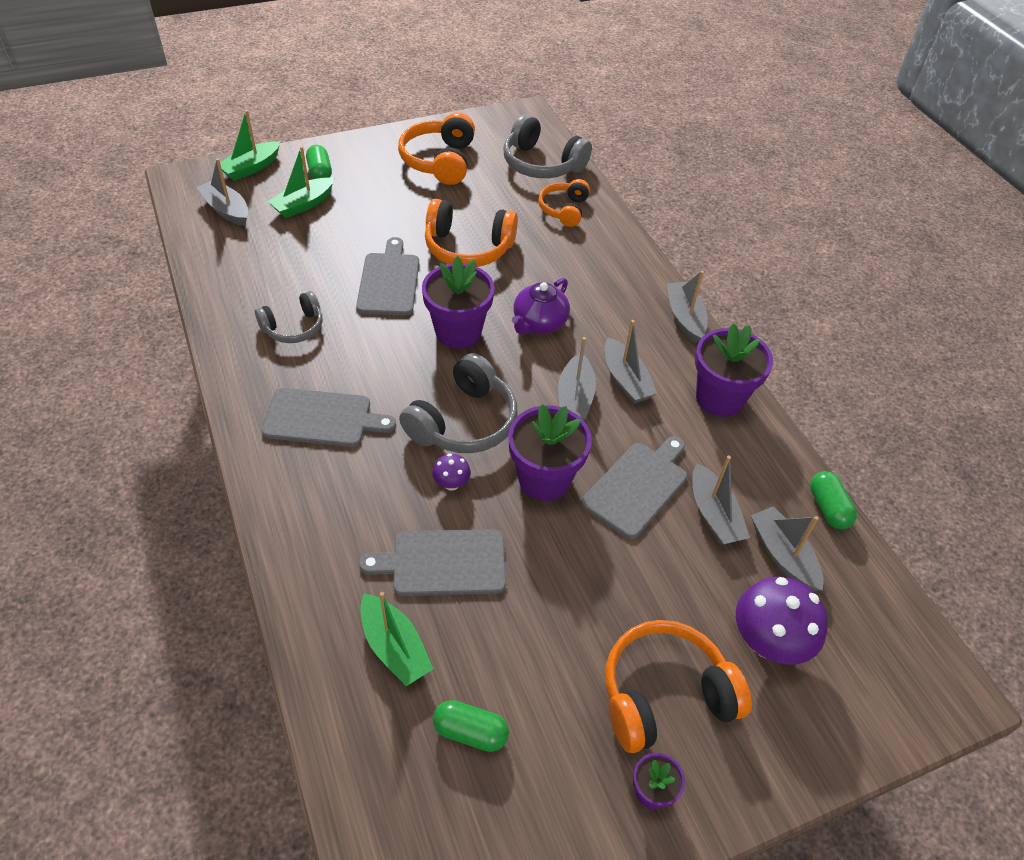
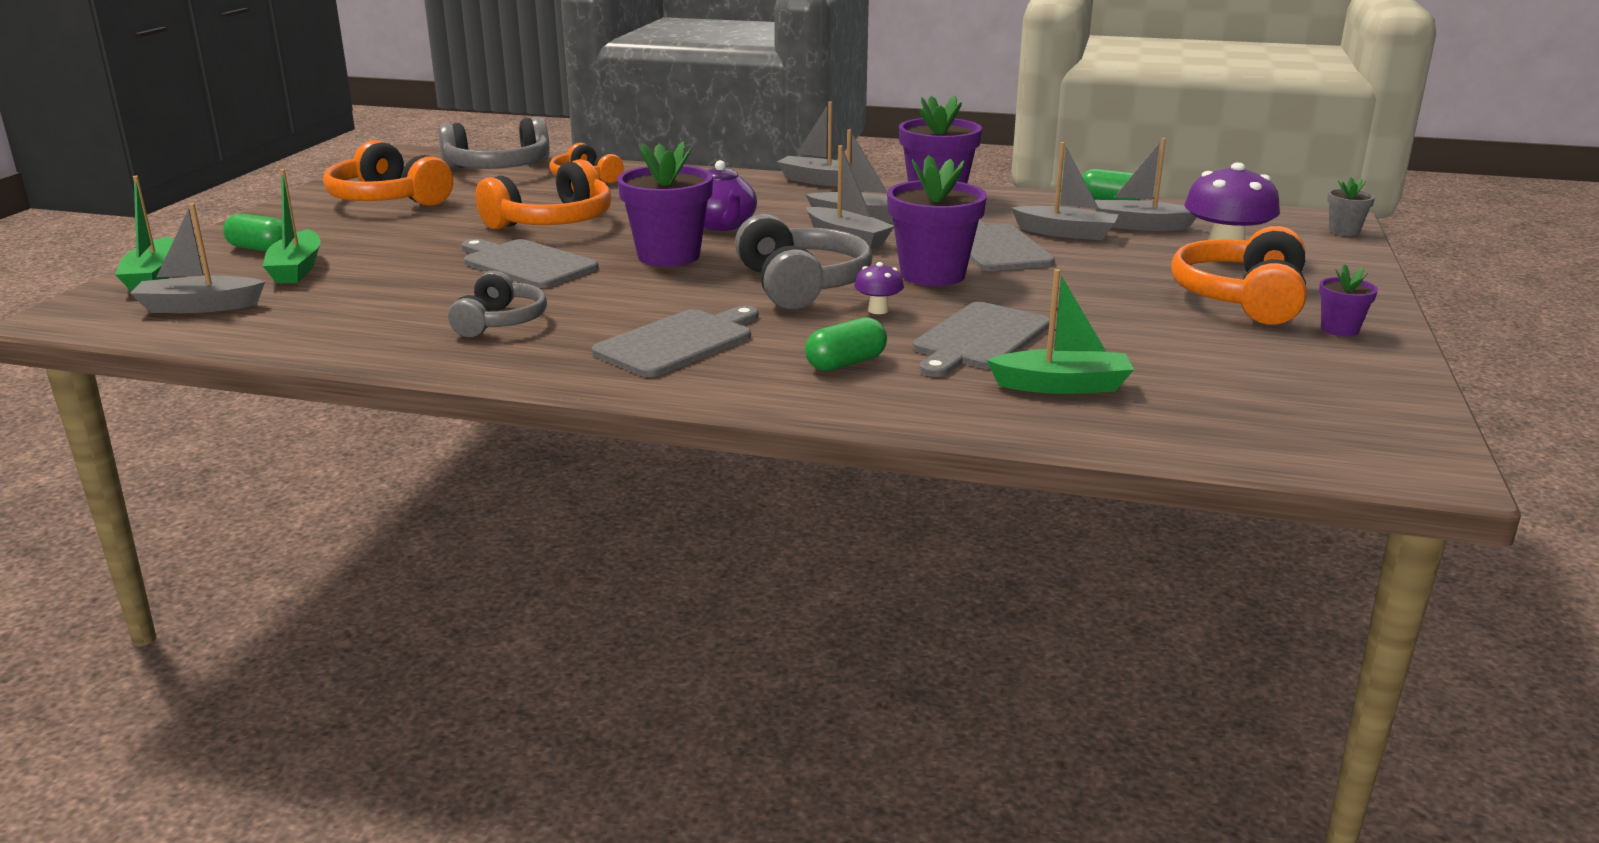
camera: 50 degrees left, 25 degrees down
(470, 732) = (1206, 379): green capsule -> green capsule (846, 363)
(929, 714) = (1344, 231): none -> grey flower pot

